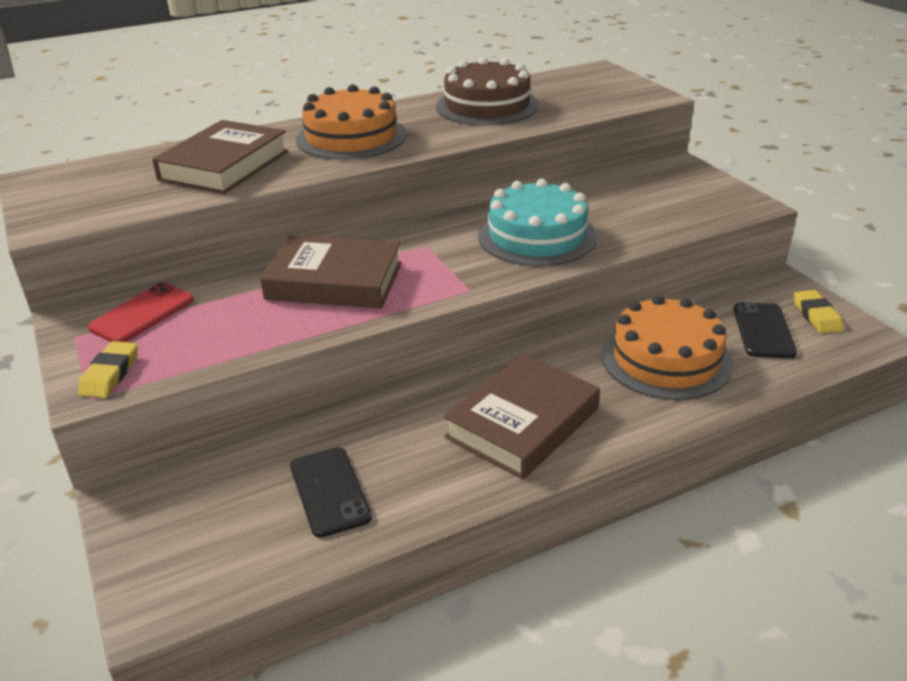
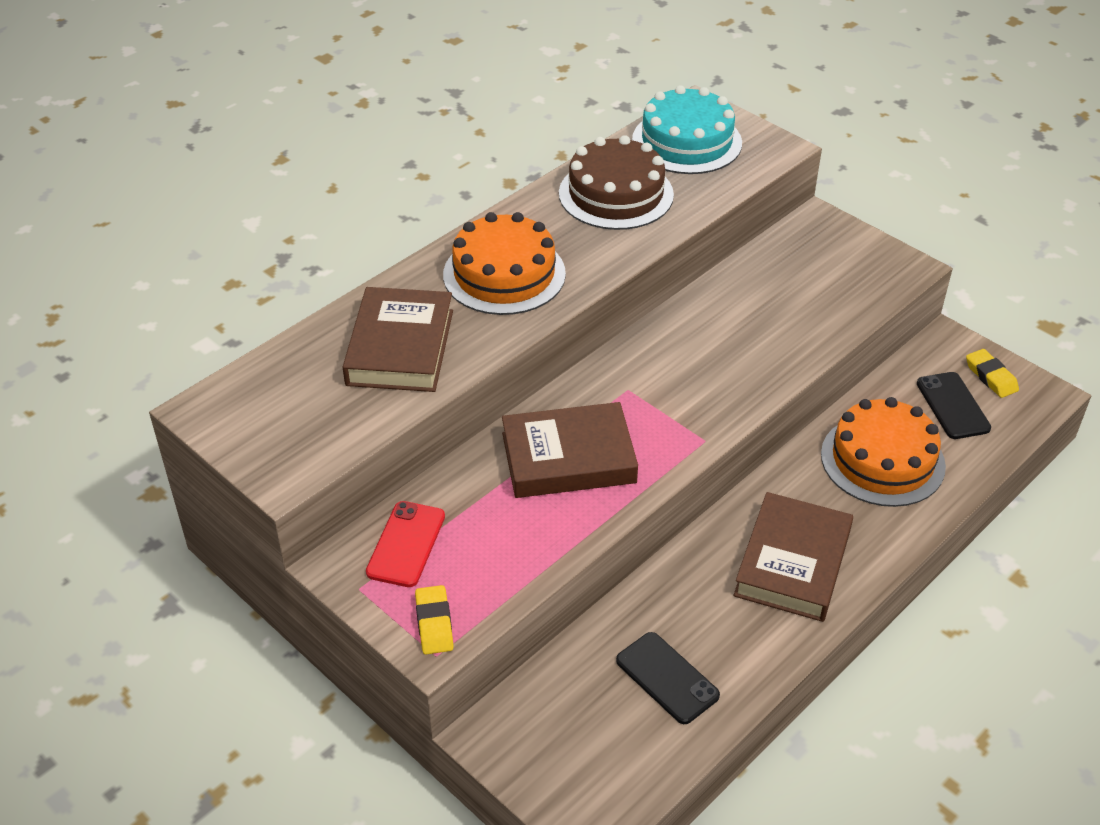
camera: 20 degrees left, 10 degrees up
(537, 236) = (729, 354): turquoise cake -> turquoise cake (686, 141)

